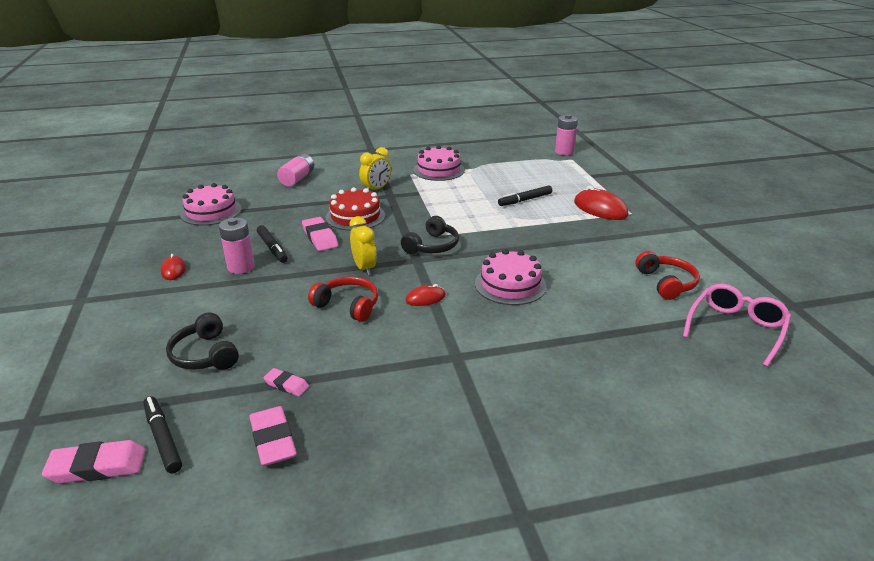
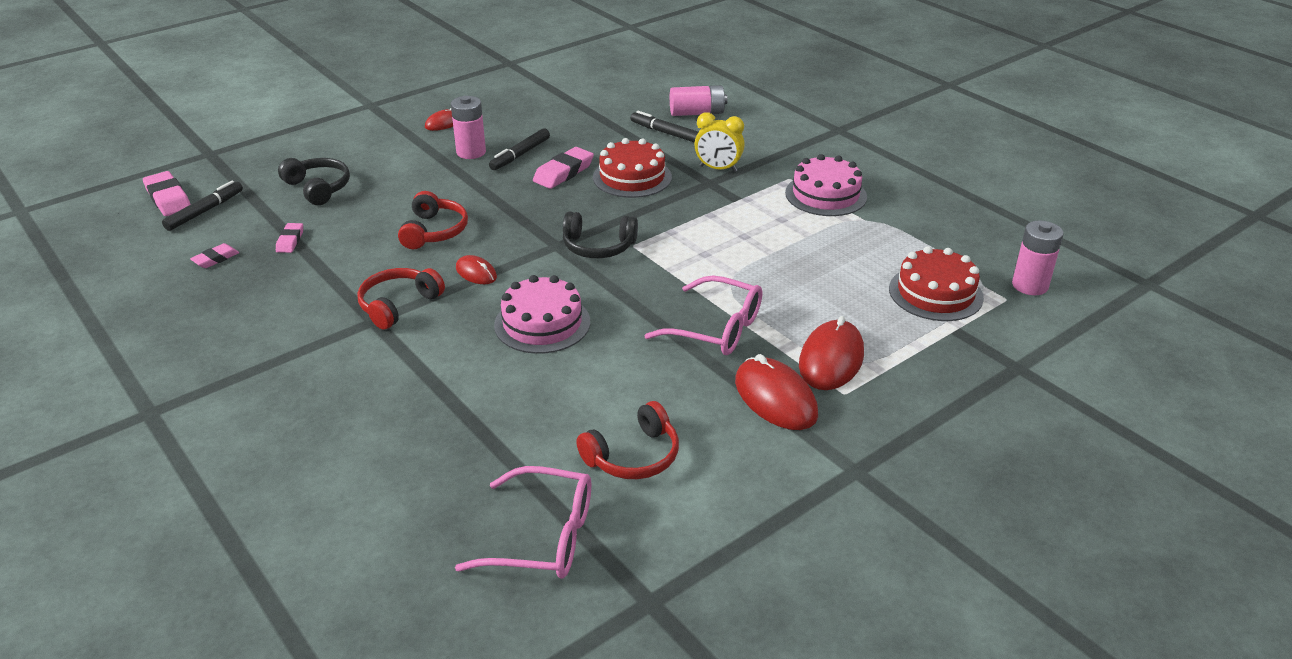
camera: 65 degrees right, 5 degrees up
(205, 354) = (318, 188): black headphones -> black headphones turned 105 degrees clockwise
(211, 211) = (572, 97): pink cake -> none
(273, 440) = (216, 259): pink eraser -> pink eraser, size x0.59
(364, 268) = (515, 218): yellow clock -> none
(443, 340) = (399, 305): none -> red headphones
(525, 200) = (796, 285): black marker -> black marker (665, 133)
(553, 231) = (716, 329): none -> pink glasses
(556, 171) = (935, 293): none -> red cake
(628, 231) = (775, 398): none -> red mouse

